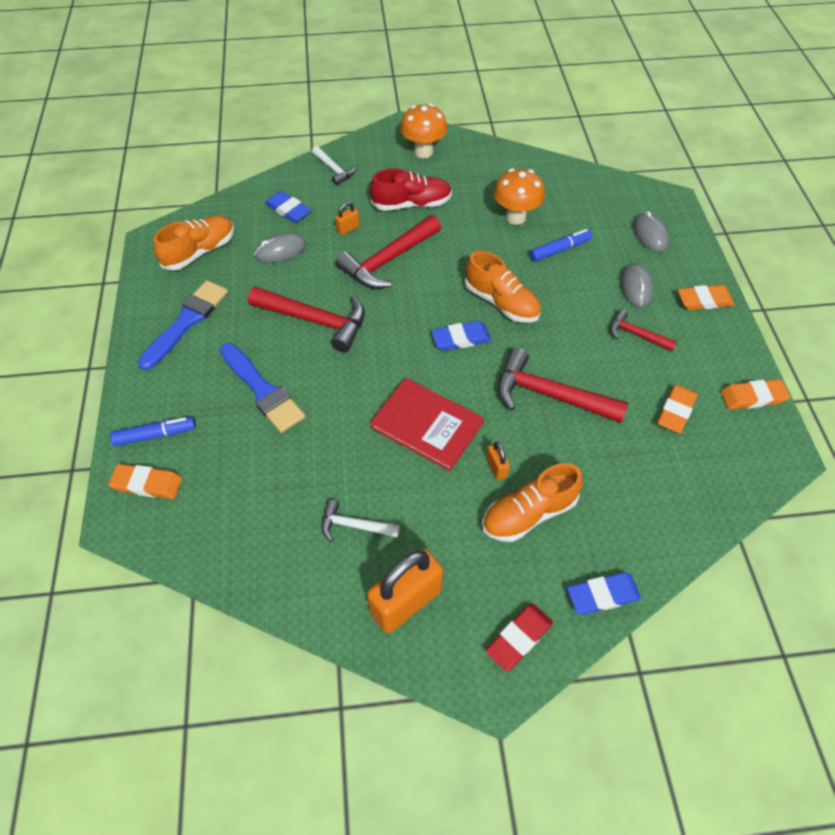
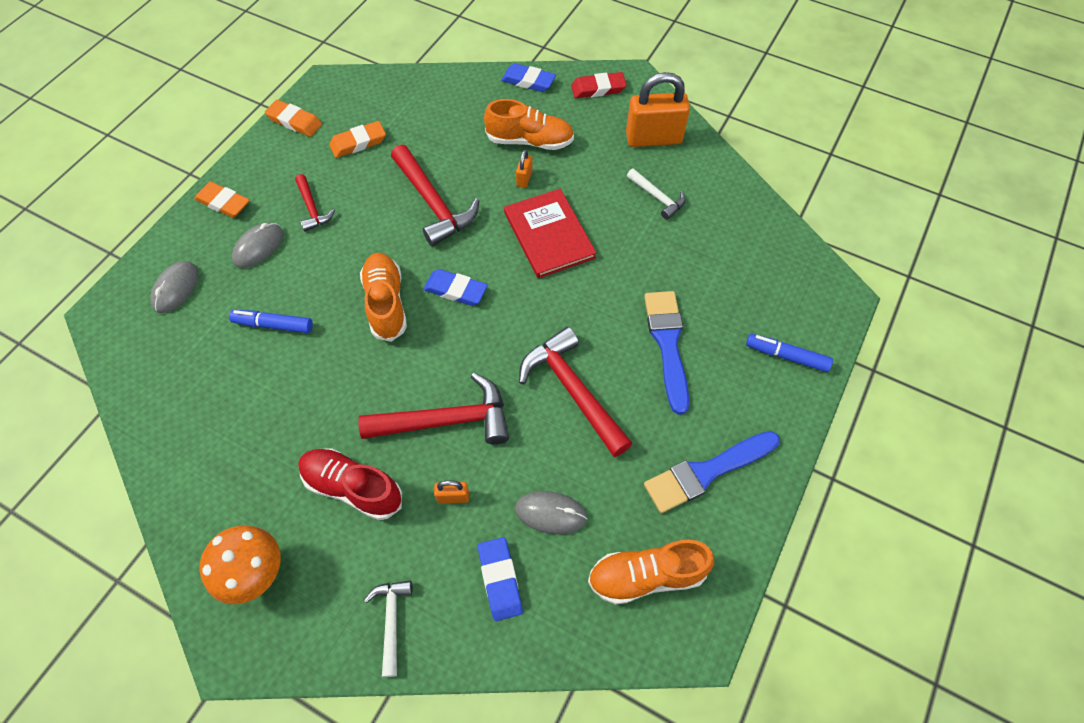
camera: 145 degrees left, 5 degrees up
(147, 484) = (808, 315): orange eraser -> none
(515, 217) = (268, 392): orange mushroom -> none

